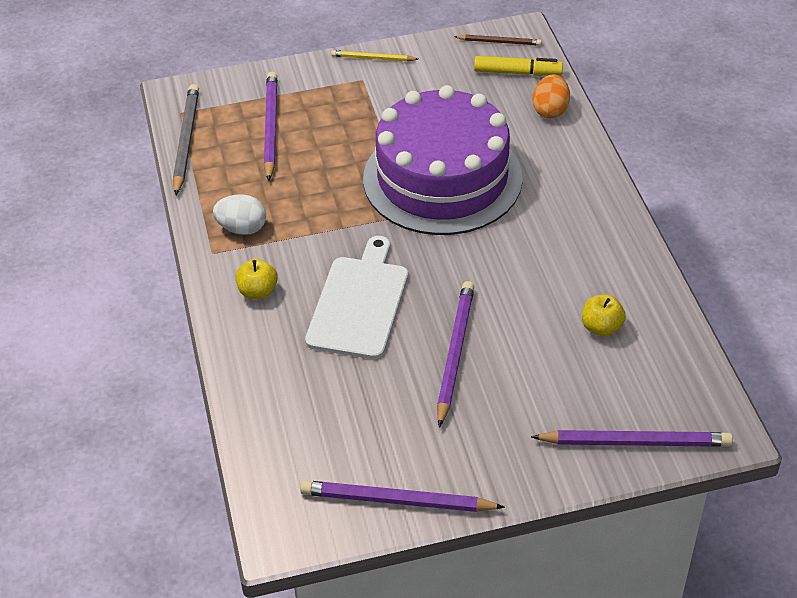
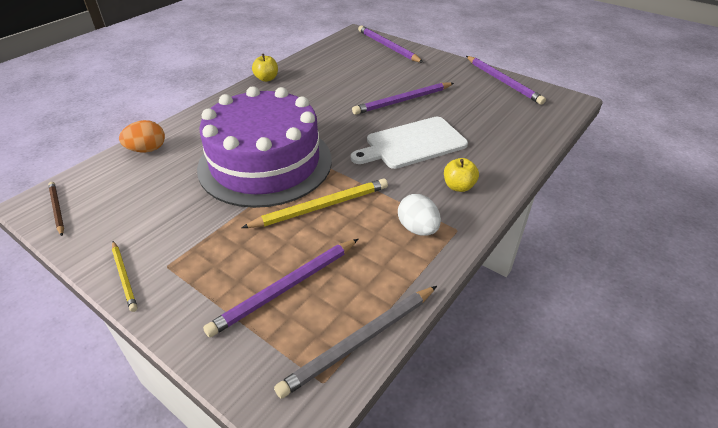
camera: 130 degrees left, 5 degrees down
(336, 185) = (321, 206): none -> yellow pencil
(517, 72) = (103, 182): yellow marker -> none
(601, 327) = (332, 72): yellow apple -> yellow apple (266, 79)

